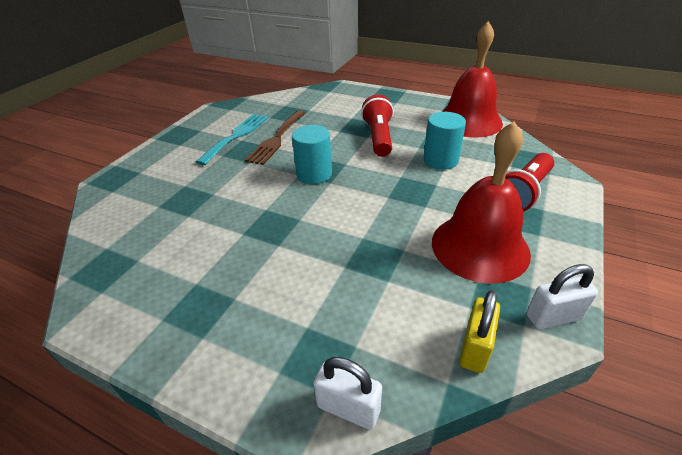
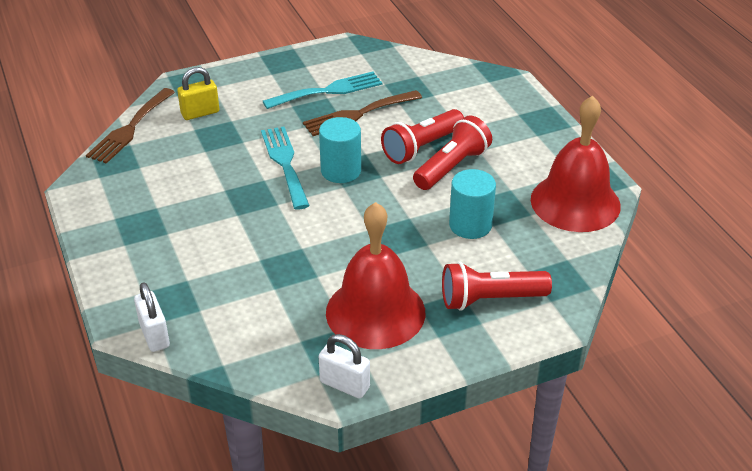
camera: 40 degrees right, 0 degrees up
(91, 236) = (130, 129): none -> brown fork
(266, 190) = (285, 163): none -> turquoise fork
(345, 136) = (422, 147): none -> red flashlight
(475, 348) = (265, 362): yellow padlock -> yellow padlock (200, 113)

